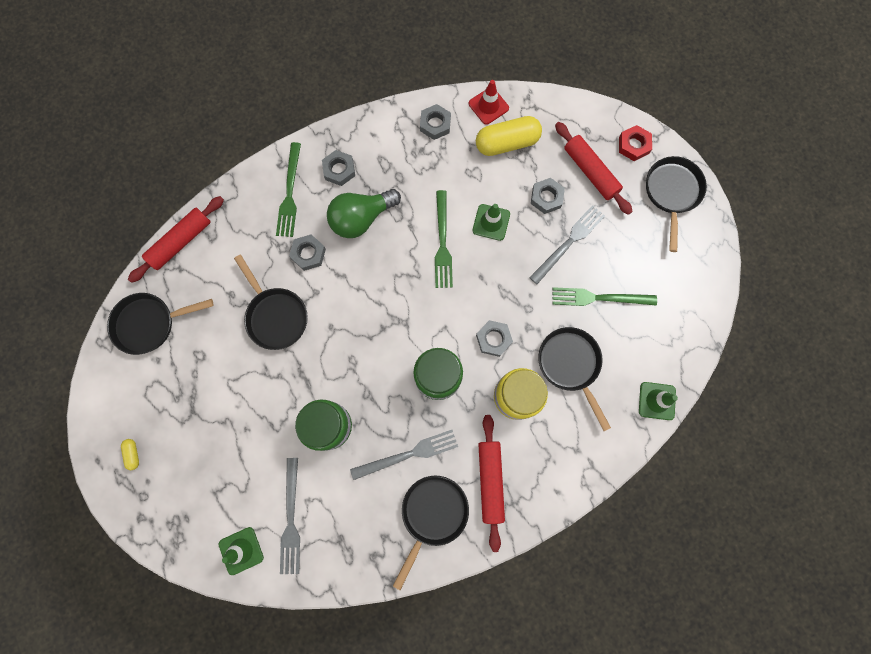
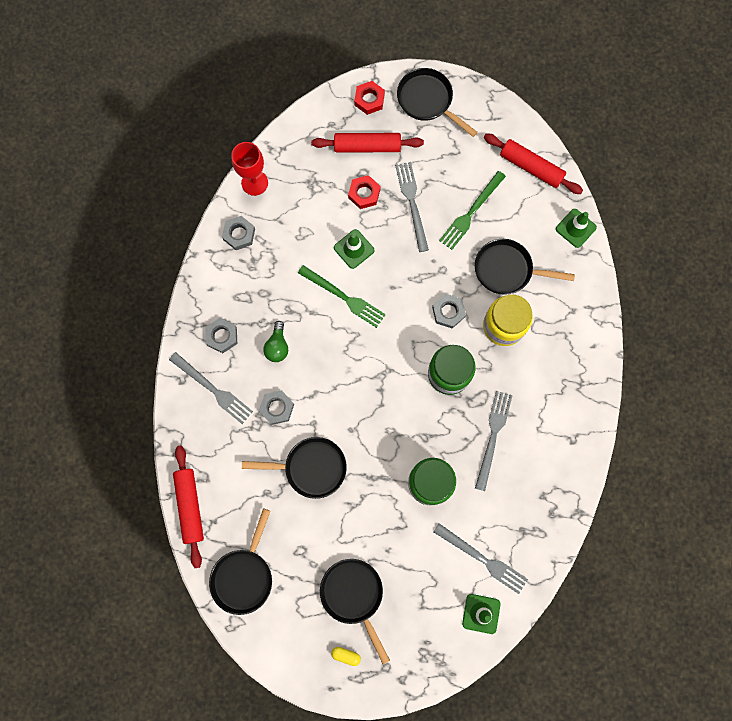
camera: 55 degrees left, 0 degrees up
(290, 193) = (213, 389): green fork -> grey fork
(361, 218) = (277, 346): green light bulb -> green light bulb, size x0.58
(432, 514) = (549, 448): black pan -> black pan (353, 595)
(488, 106) = (254, 183): red traffic cone -> red goblet
(490, 480) = (553, 389): red rolling pin -> red rolling pin (531, 167)
(507, 143) = (297, 191): yellow capsule -> none
(546, 197) = (364, 193): grey nut -> red nut

